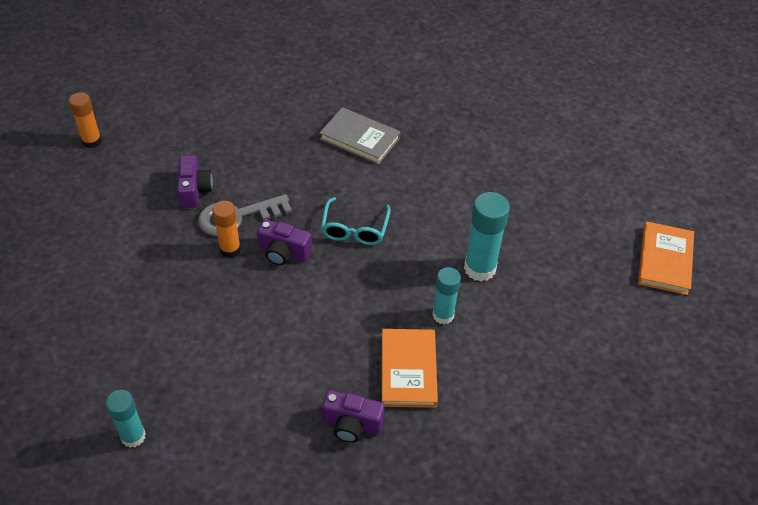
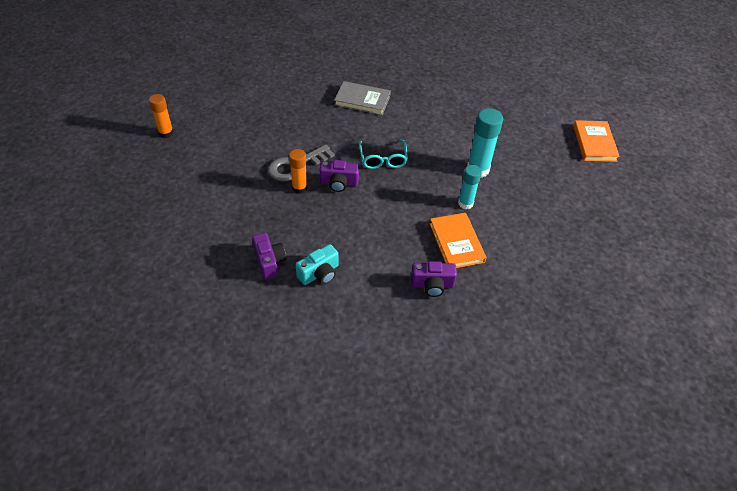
camera: 15 degrees left, 0 degrees up
(133, 436) = (280, 326): turquoise glue stick -> none
(194, 190) = (257, 153): purple camera -> purple camera (269, 262)
(210, 375) = (319, 273): none -> turquoise camera

